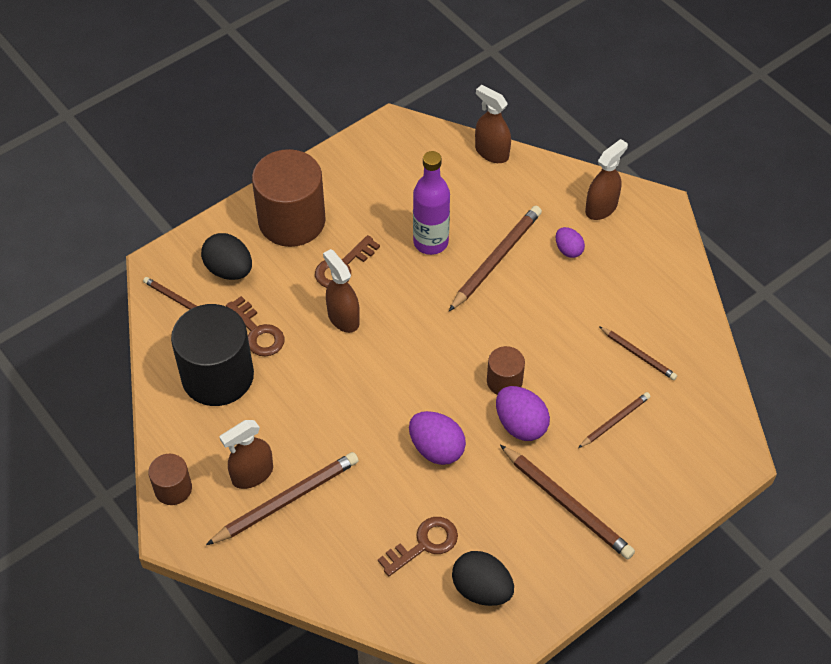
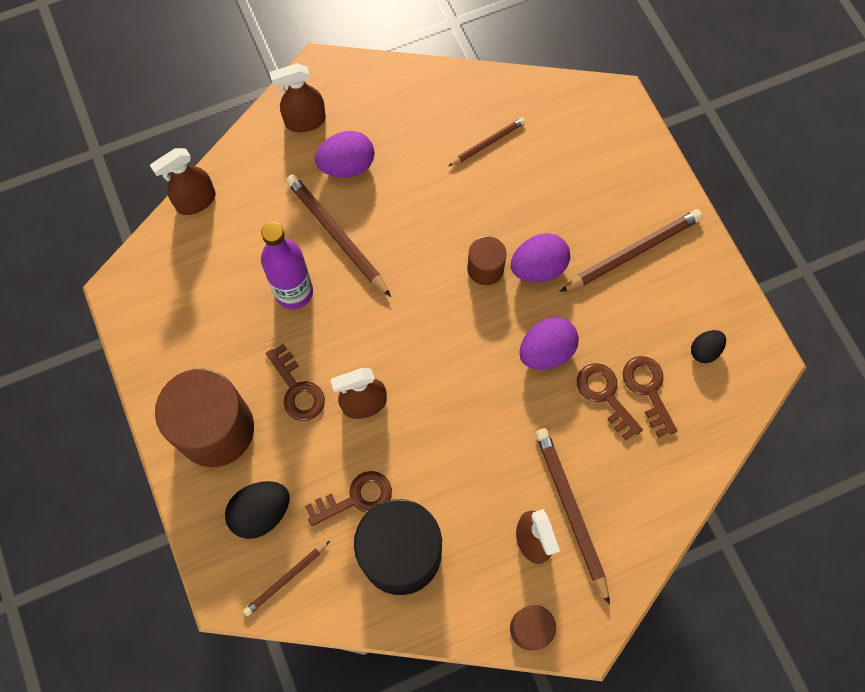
camera: 75 degrees left, 15 degrees up
(407, 507) = (605, 395): none -> brown key
(481, 589) = (704, 350): black egg -> black egg, size x0.60
(568, 250) = (347, 166): purple egg -> purple egg, size x1.65
(601, 208) = (305, 121): brown spray bottle -> brown spray bottle turned 75 degrees counterclockwise
(615, 421) = (554, 185): brown pencil -> none

